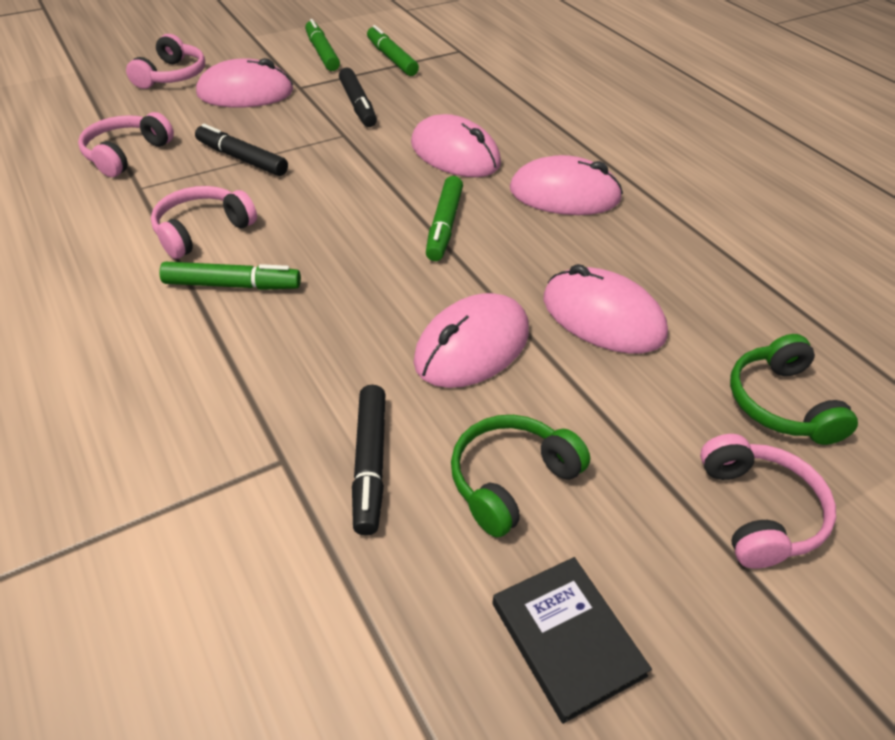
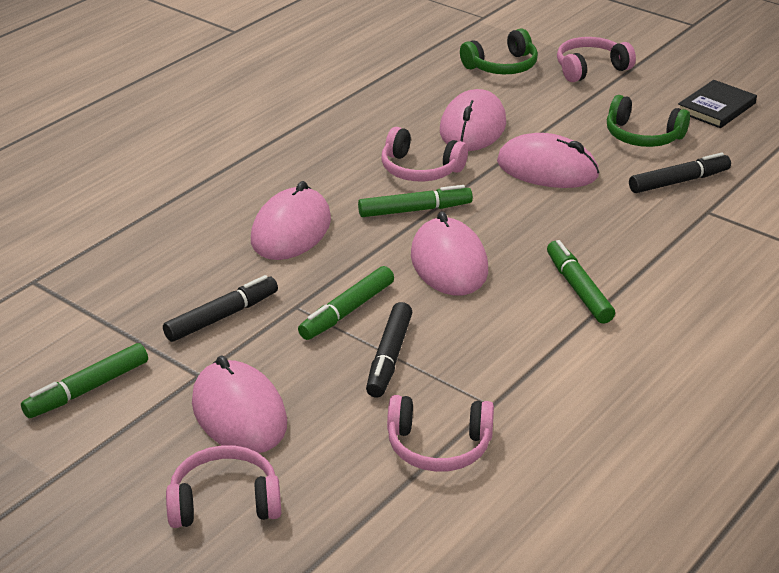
camera: 110 degrees left, 10 degrees down
(202, 231) = (525, 333): pink headphones -> pink headphones (420, 169)
(392, 58) = (80, 326): green marker -> green marker (347, 311)
(564, 194) = (323, 163): pink mouse -> pink mouse (449, 263)

